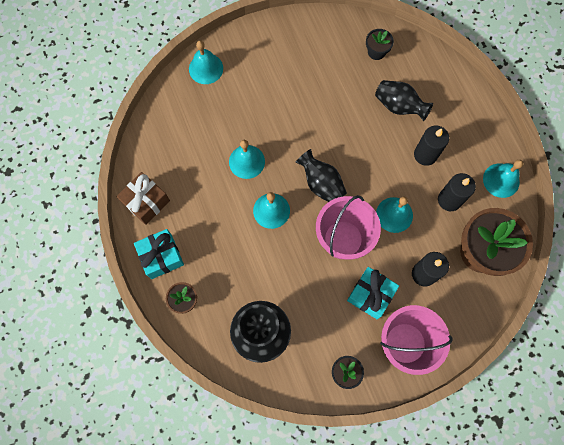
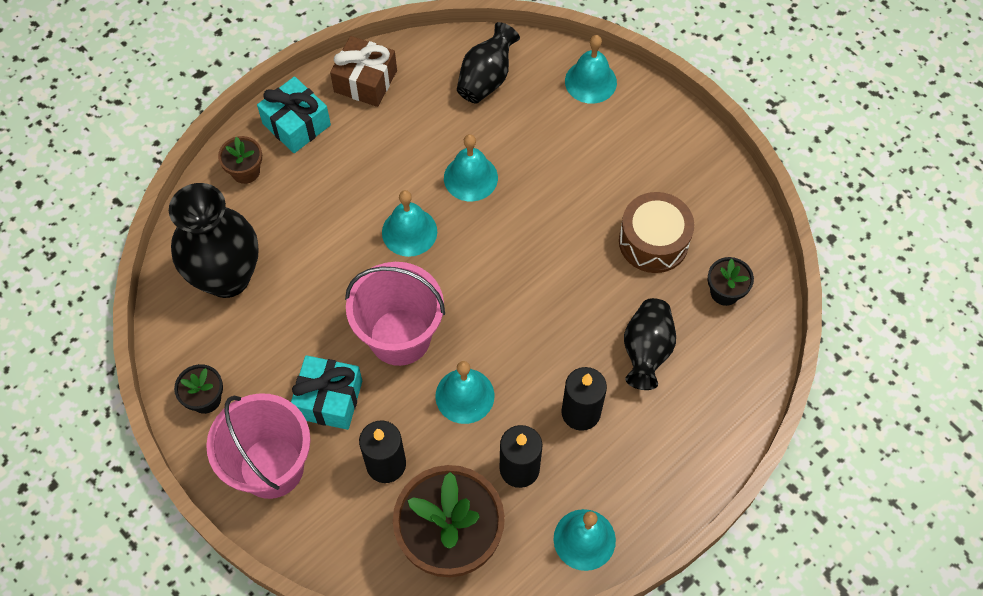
camera: 70 degrees right, 10 degrees down
(321, 184) = (475, 282): black vase -> black vase (486, 79)
(330, 76) = (653, 241): none -> brown drum

